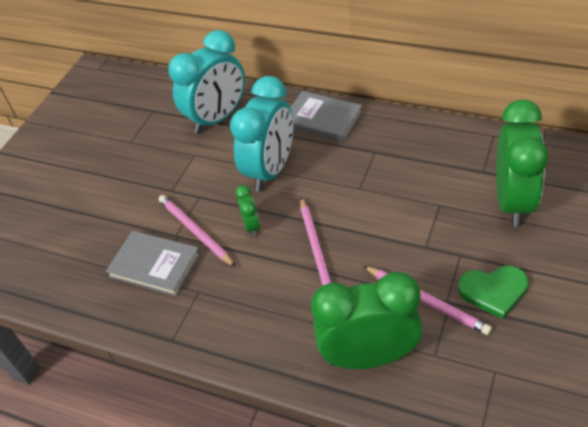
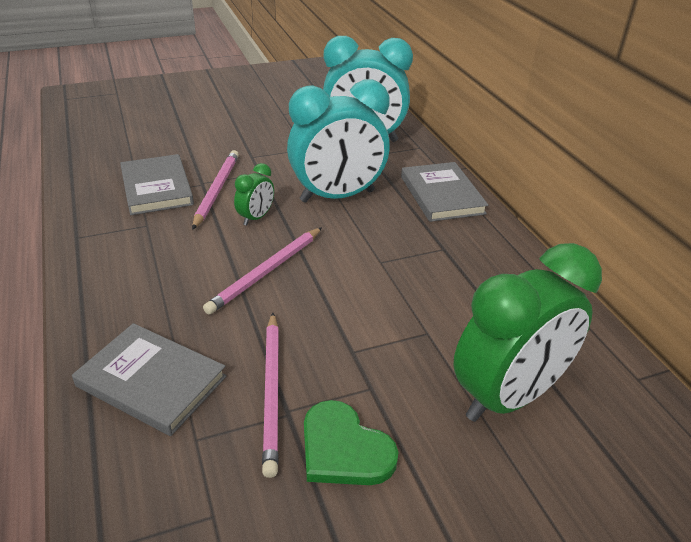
camera: 40 degrees right, 10 degrees down
(369, 356) = (151, 381): green clock -> grey book

